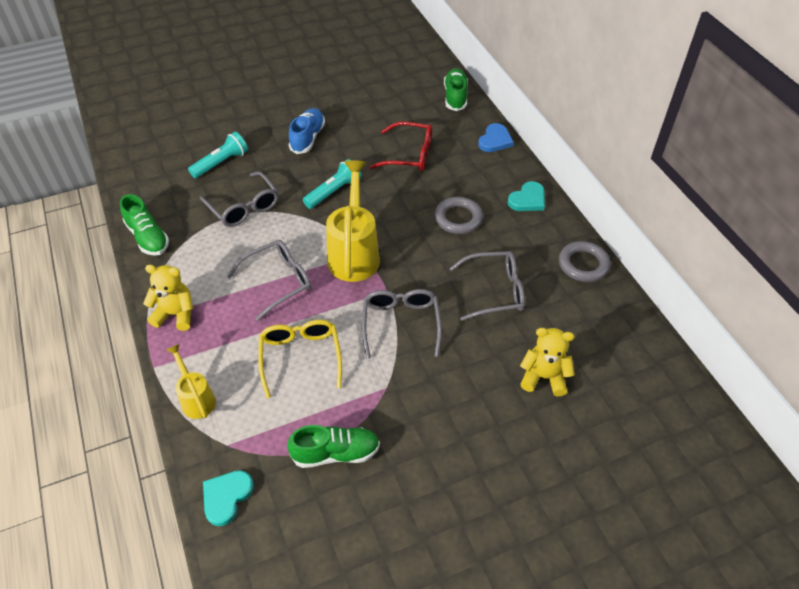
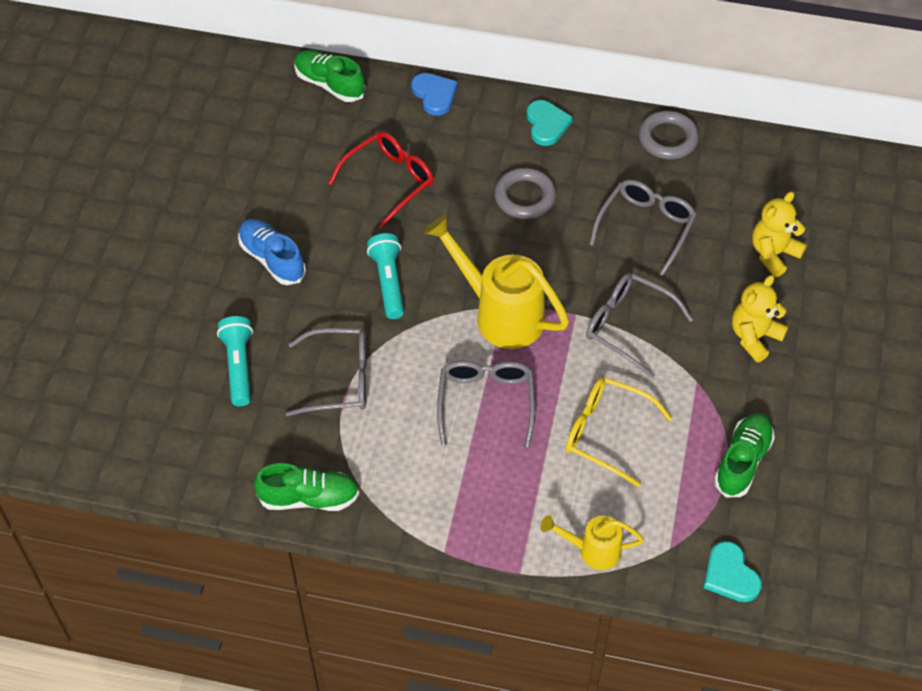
camera: 55 degrees left, 5 degrees up
(175, 314) = (458, 520): yellow teddy bear -> yellow teddy bear (754, 337)

